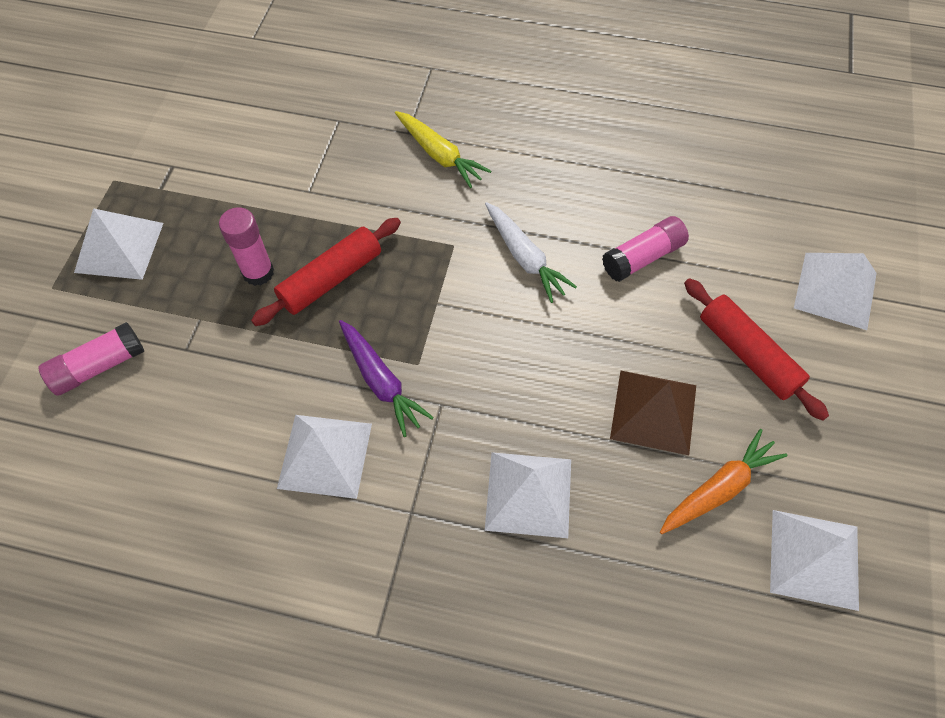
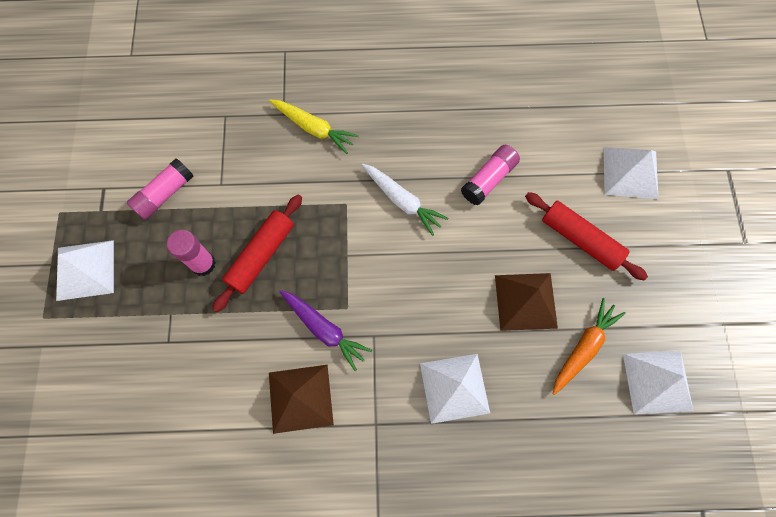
camera: 15 degrees left, 10 degrees up
(99, 367) = (105, 374): pink glue stick -> pink glue stick (164, 194)
(325, 455) = (300, 398): white pyramid -> brown pyramid

